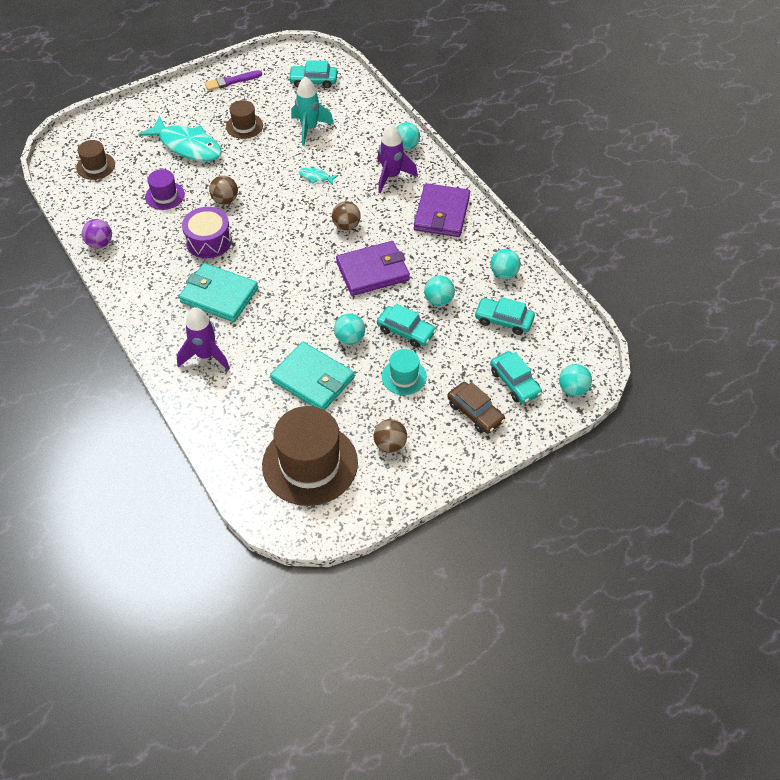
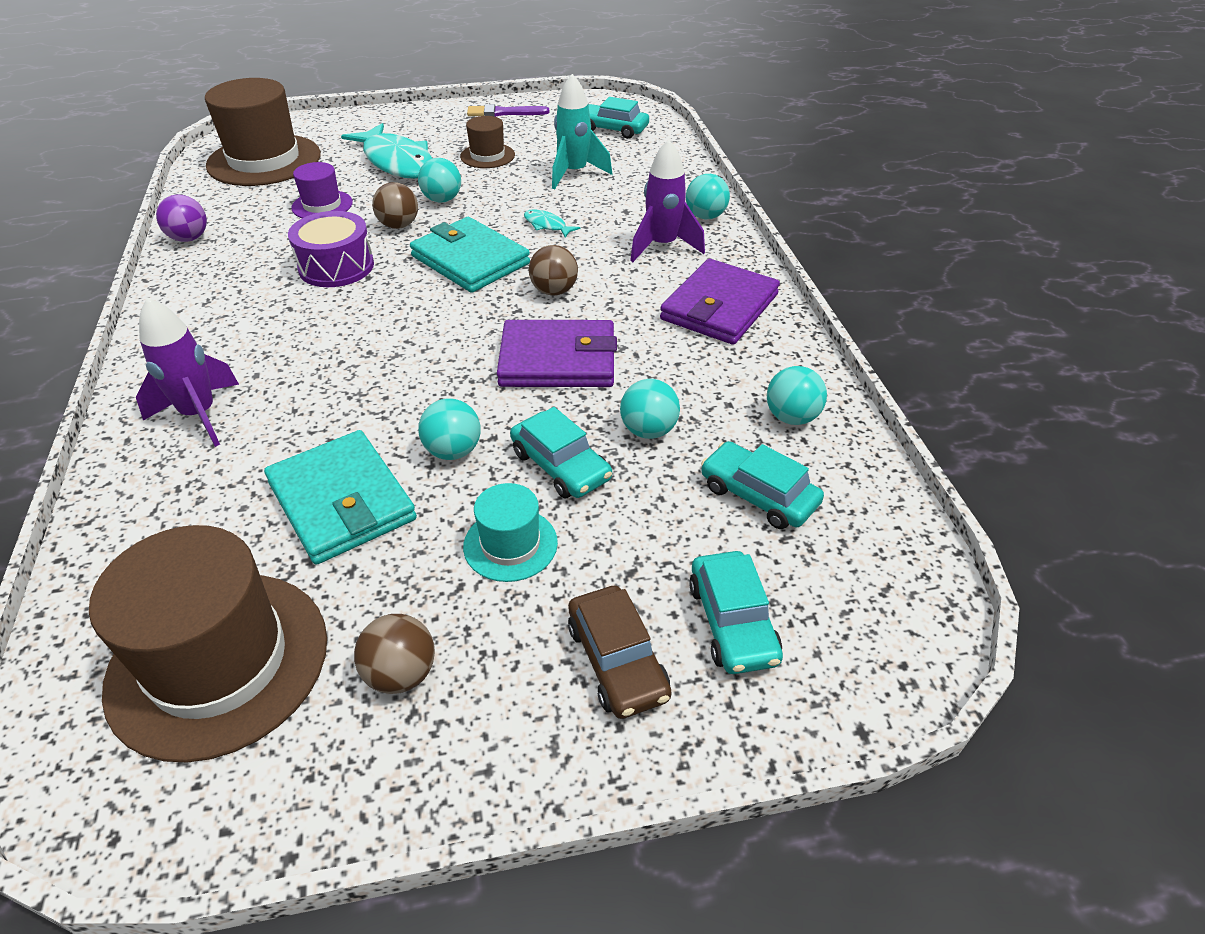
camera: 20 degrees right, 10 degrees down
(95, 166) = (264, 160): brown hat -> brown hat, size x2.01
(219, 295) = (293, 336): turquoise wallet -> turquoise wallet (470, 260)
(573, 389) = (861, 676): turquoise ball -> turquoise ball (442, 200)

